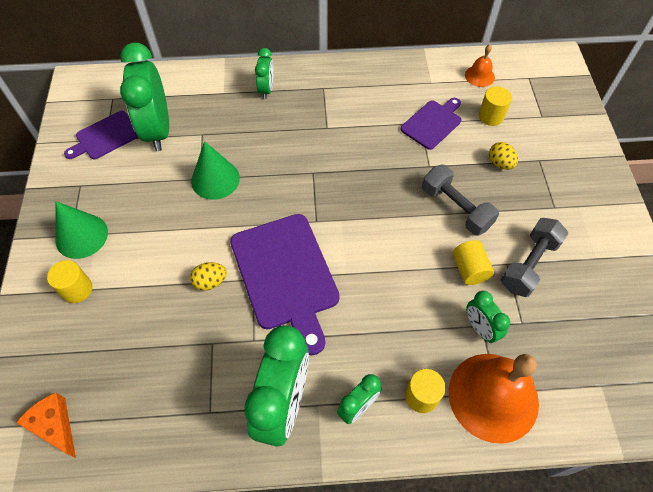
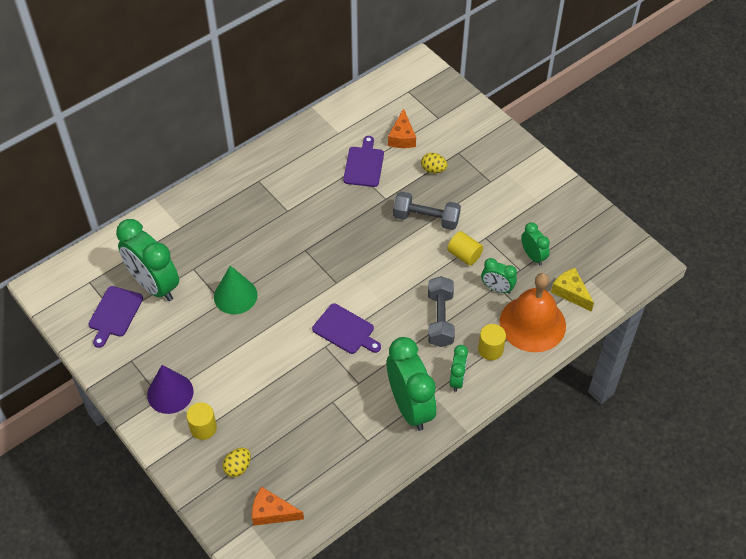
camera: 35 degrees left, 5 degrees down
(81, 236) = (170, 393): green cone -> purple cone
(210, 282) = (296, 365): yellow egg -> yellow egg (238, 467)
(266, 89) = (214, 206): green clock -> green clock (533, 256)
(286, 275) = (345, 330): purple cutting board -> purple cutting board, size x0.57
(479, 76) = (371, 108): orange bell -> none
(490, 116) = (402, 137): yellow cylinder -> orange cheese
(529, 264) = (499, 230): grey dumbbell -> grey dumbbell (440, 319)
(566, 388) = (570, 292): none -> yellow cheese

